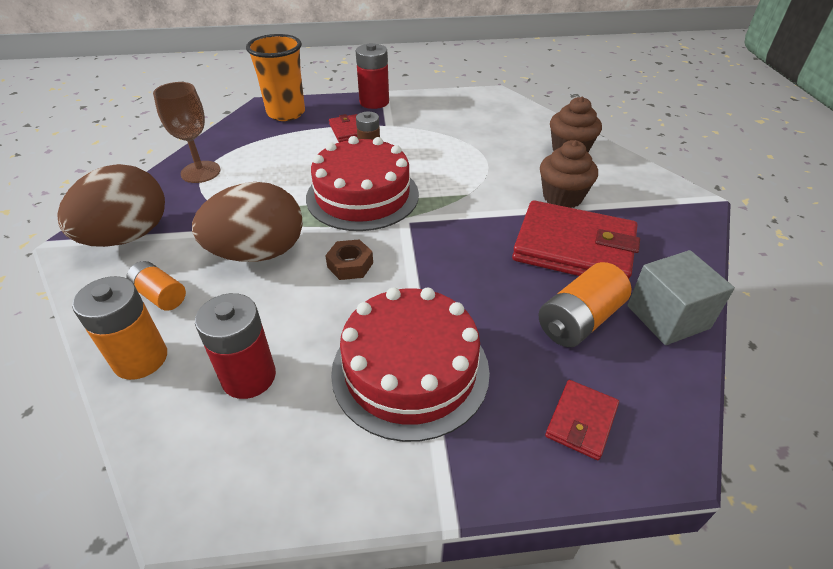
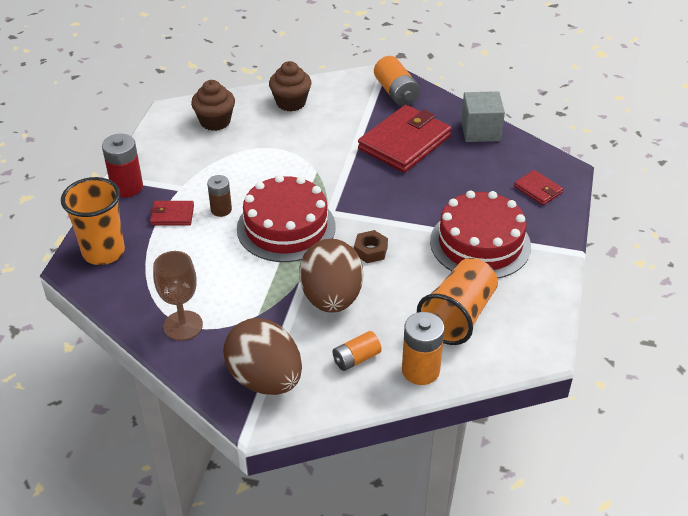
camera: 70 degrees left, 0 degrees up
(249, 377) = (458, 316): red battery -> orange cup
(562, 197) = (348, 128): brown cupcake -> brown cupcake (215, 121)
(579, 320) = (469, 164): orange battery -> orange battery (396, 92)

